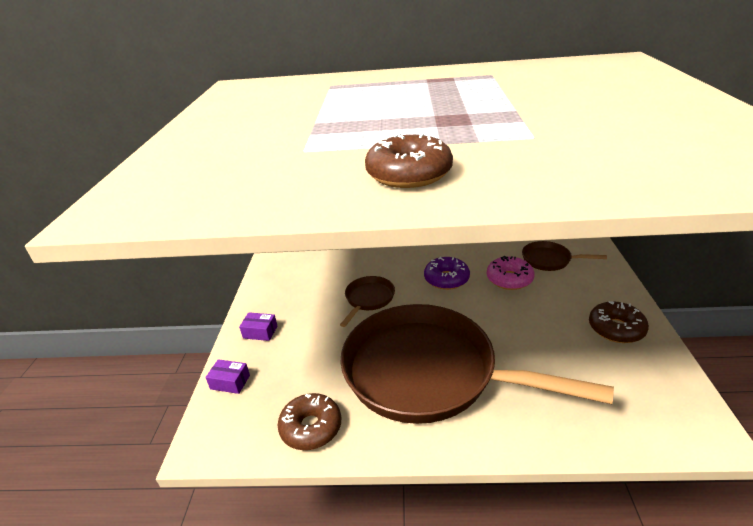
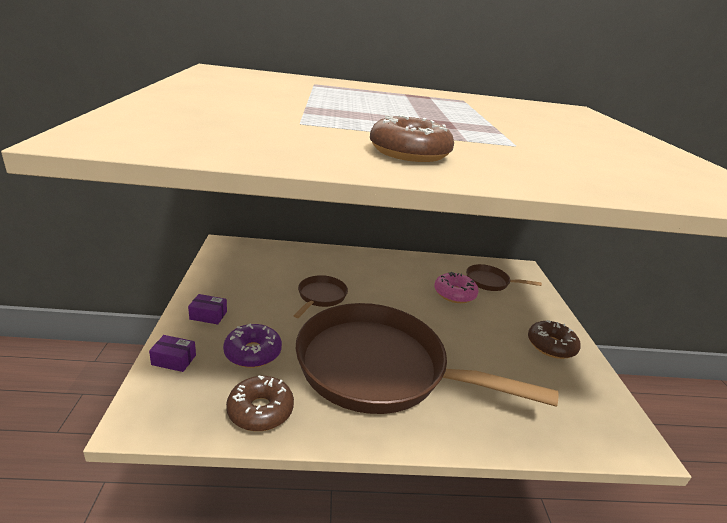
camera: 10 degrees left, 5 degrees down
(446, 279) = (396, 287): purple donut -> purple donut (253, 352)

